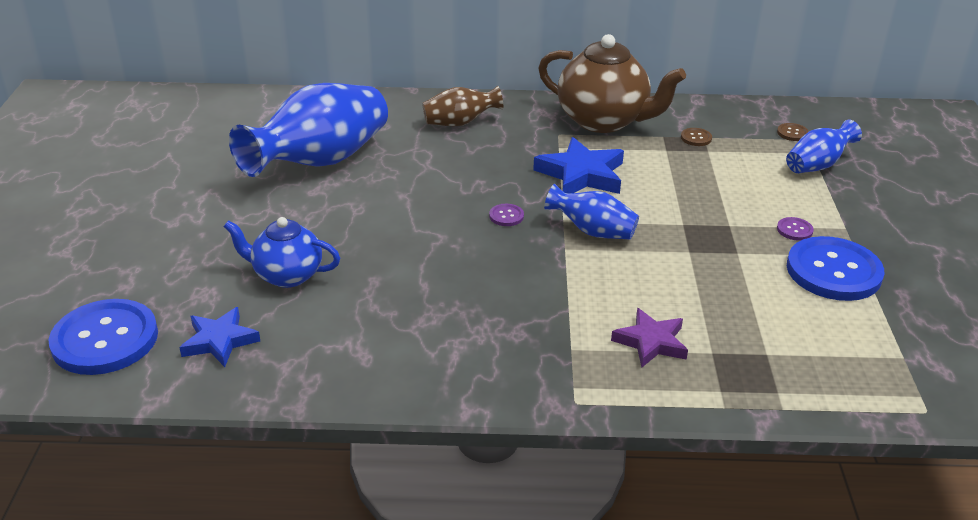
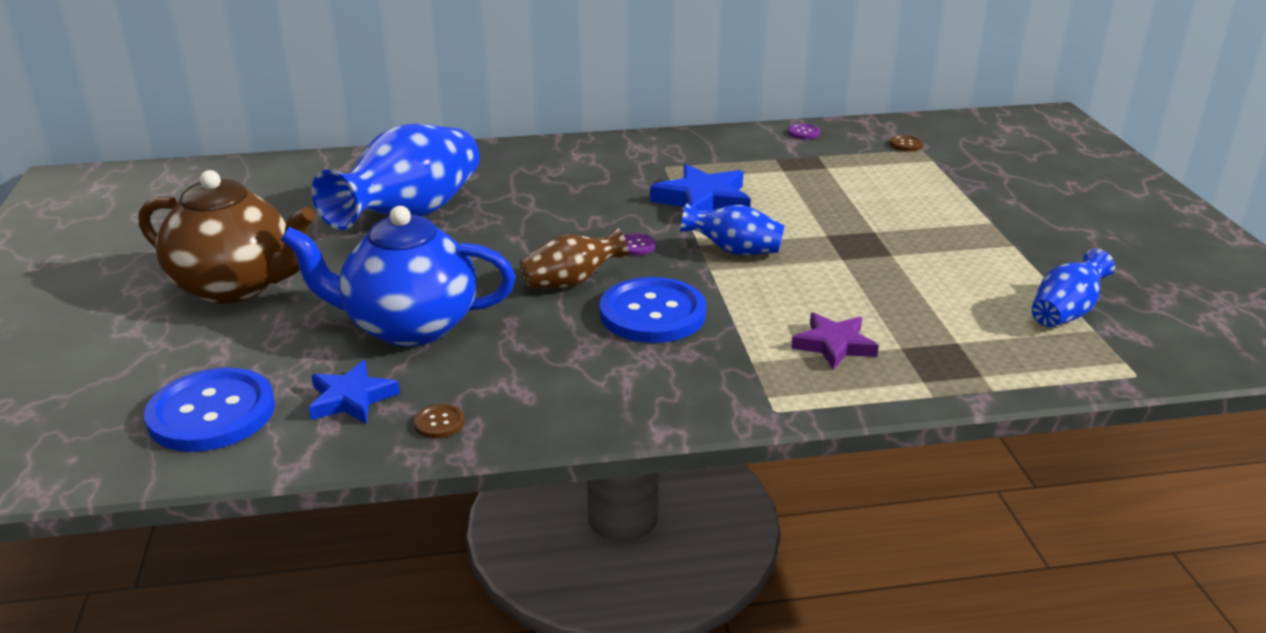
camera: 10 degrees left, 5 degrees down
(287, 275) = (409, 326): blue teapot -> blue teapot, size x1.64
(460, 123) = (554, 165): brown vase -> brown vase (571, 282)
(604, 121) = (708, 150): brown teapot -> brown teapot (236, 286)
(696, 138) = (810, 157): brown button -> brown button (439, 423)
(794, 230) = (942, 229): purple button -> purple button (803, 133)
(817, 165) = (942, 170): blue vase -> blue vase (1065, 312)
(833, 271) = (995, 261): blue button -> blue button (652, 313)

